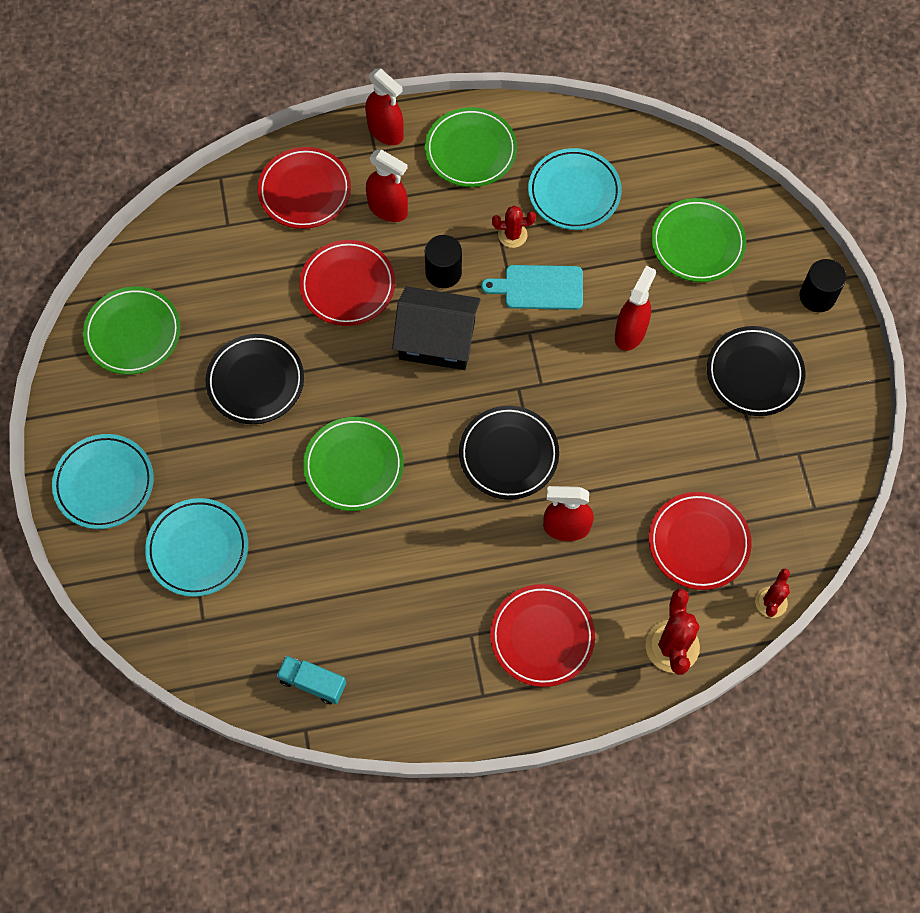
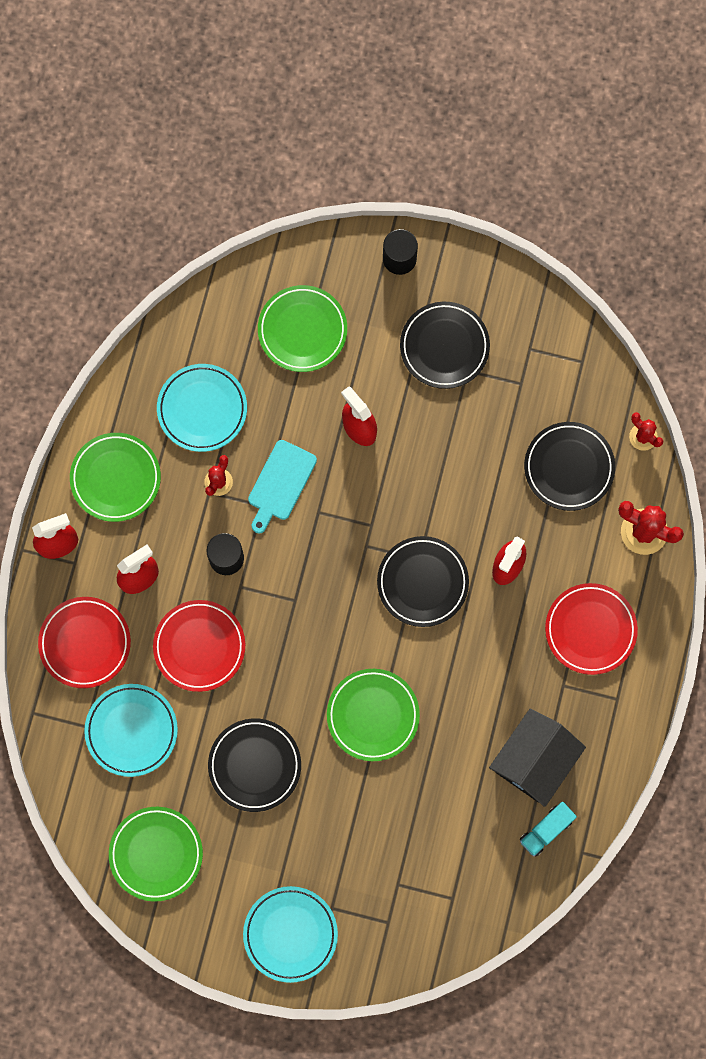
camera: 65 degrees left, 10 degrees up
(198, 549) = (387, 877): turquoise plate -> turquoise plate (131, 730)
(437, 340) = (289, 593): black house -> black house (534, 760)
(698, 542) = (569, 467): red plate -> black plate

